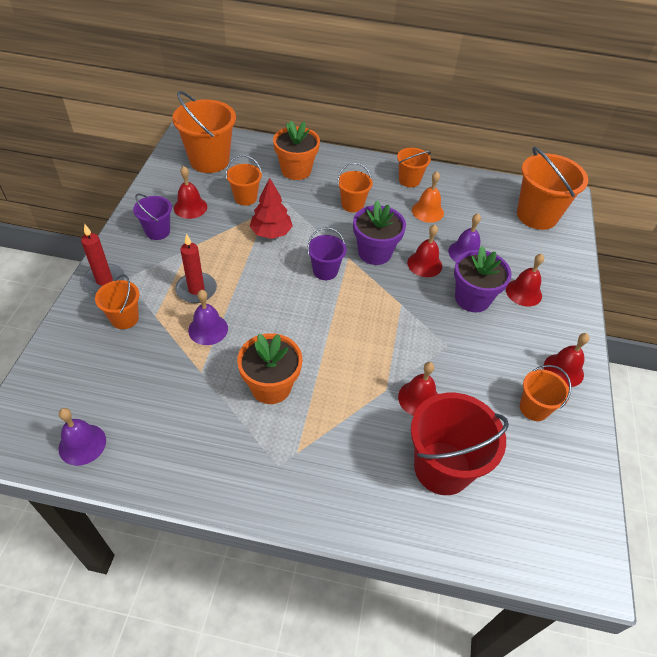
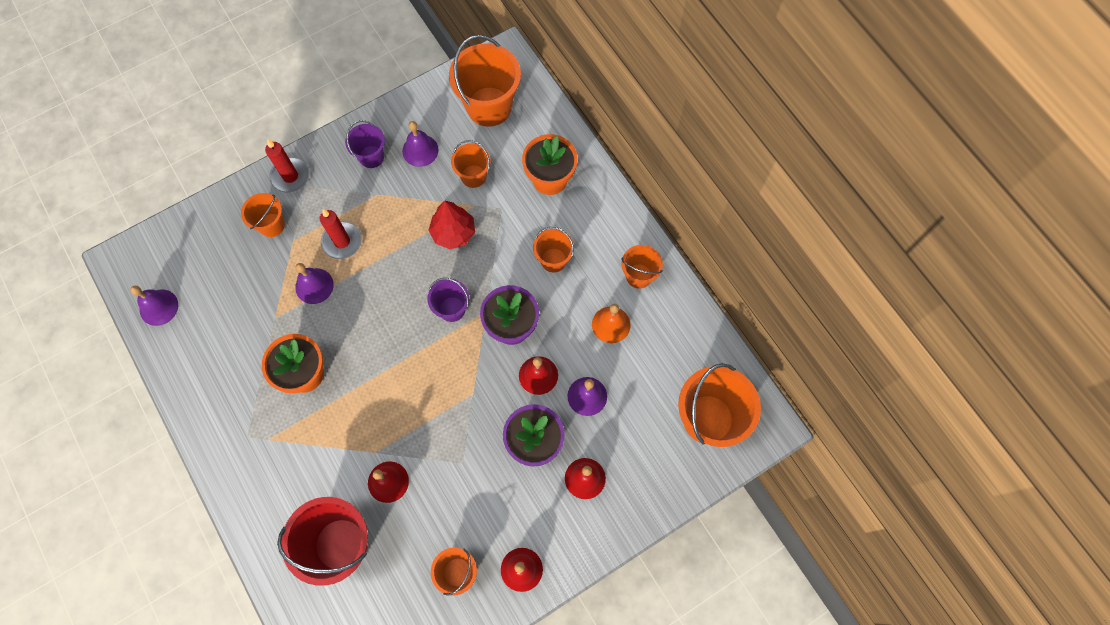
camera: 50 degrees right, 20 degrees up
(190, 207) = (420, 150): red bell -> purple bell

